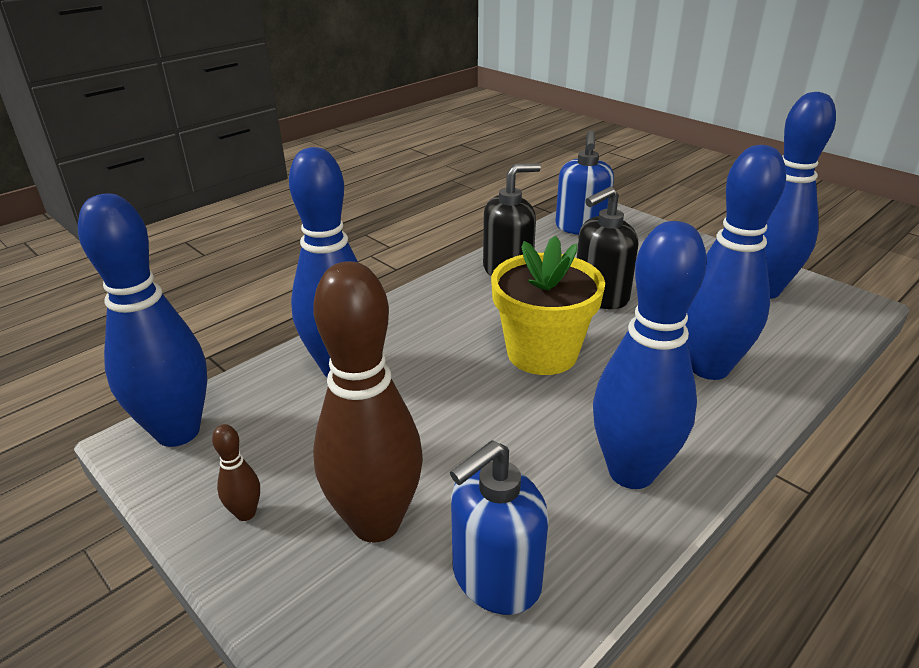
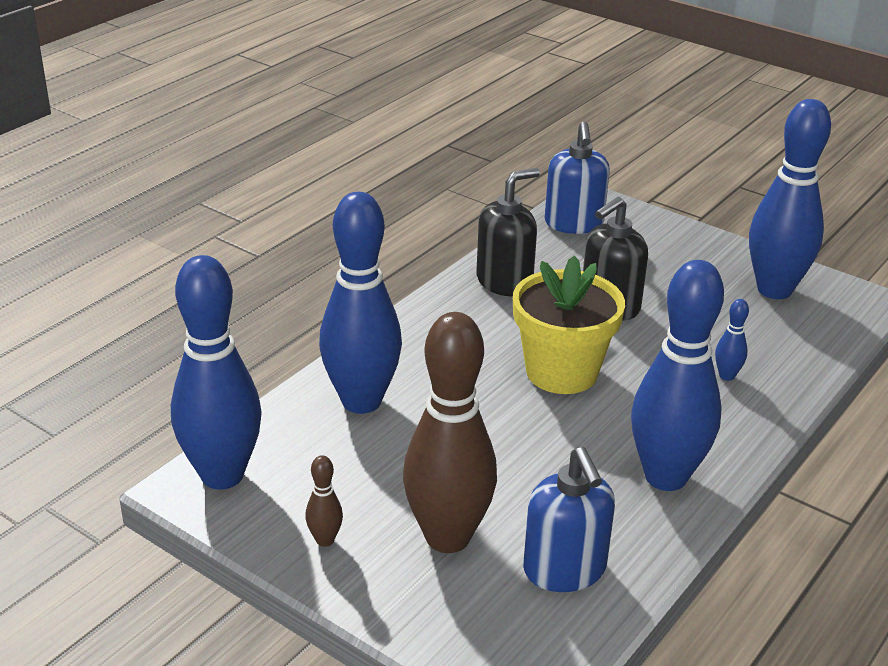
camera: 10 degrees left, 0 degrees up
(495, 578) = (564, 570): blue soap dispenser -> blue soap dispenser turned 60 degrees counterclockwise
(709, 368) = (726, 376): blue bowling pin -> blue bowling pin, size x0.40

